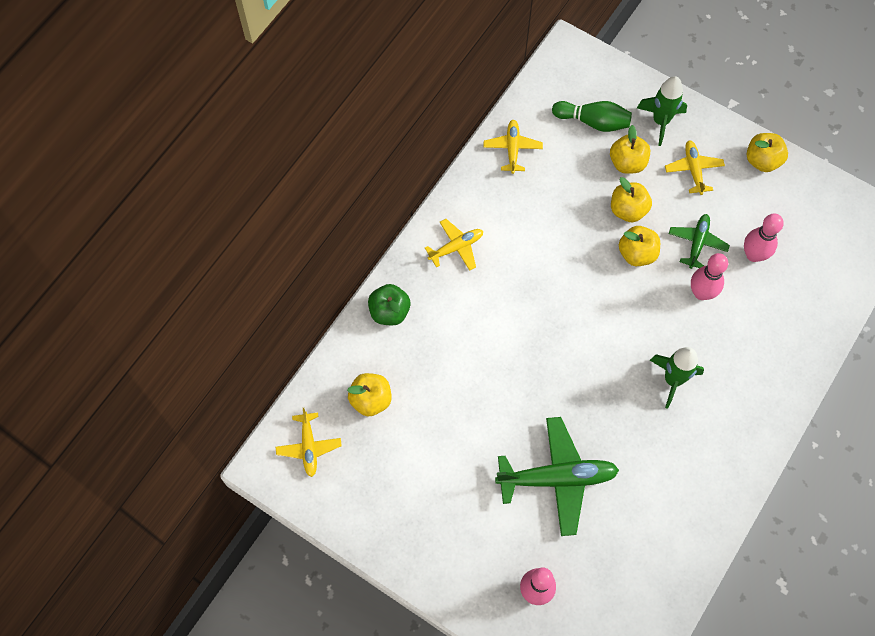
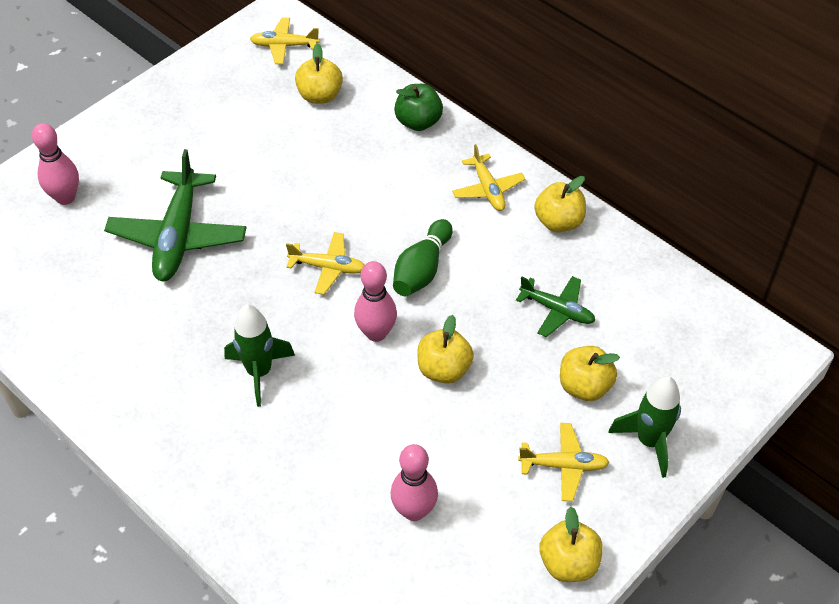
camera: 100 degrees right, 15 degrees down
(512, 149) = (620, 263): yellow plane -> yellow plane (328, 267)
(593, 121) = (655, 359): green bowling pin -> green bowling pin (422, 270)
(628, 210) = (511, 372): yellow apple -> yellow apple (558, 222)
(697, 243) = (446, 443): green plane -> green plane (557, 310)
(701, 293) = (371, 431): pink bowling pin -> pink bowling pin (376, 333)

